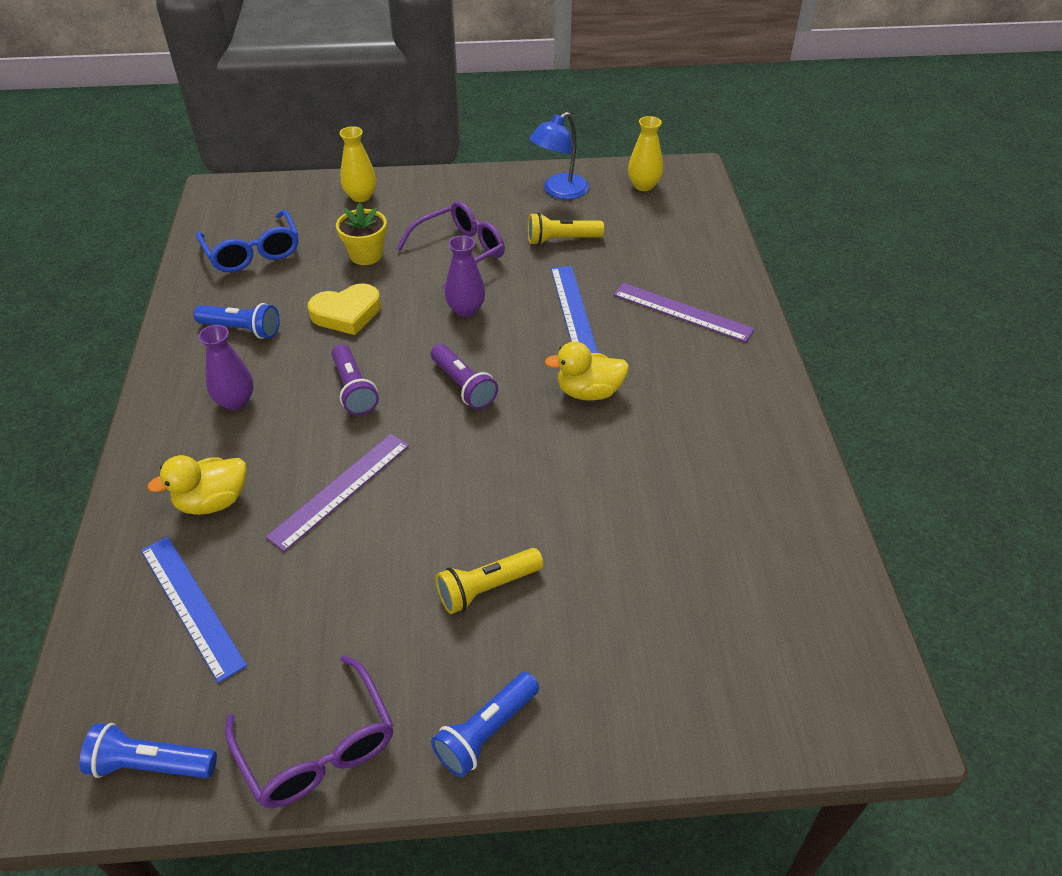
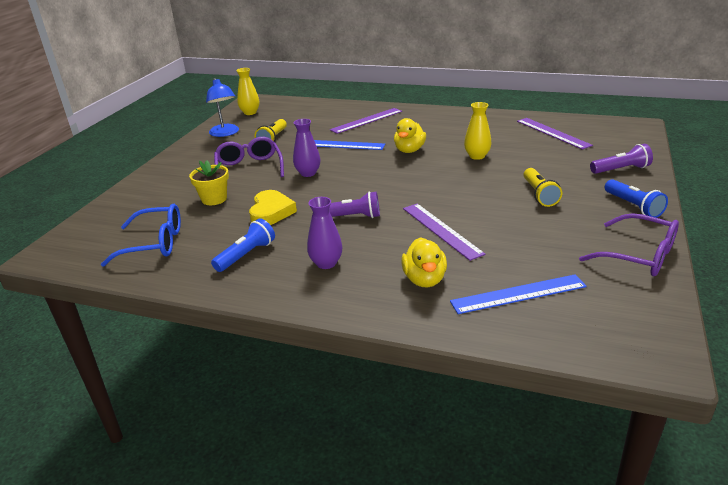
camera: 65 degrees left, 15 degrees down
(150, 765) = (646, 317): blue flashlight -> none
(317, 747) = (638, 255): purple glasses -> purple glasses turned 45 degrees clockwise
(361, 196) = (142, 194): yellow vase -> yellow vase (477, 156)
(464, 386) = (377, 182): purple flashlight -> purple flashlight (621, 169)
(762, 572) = (552, 133): none -> purple ruler

